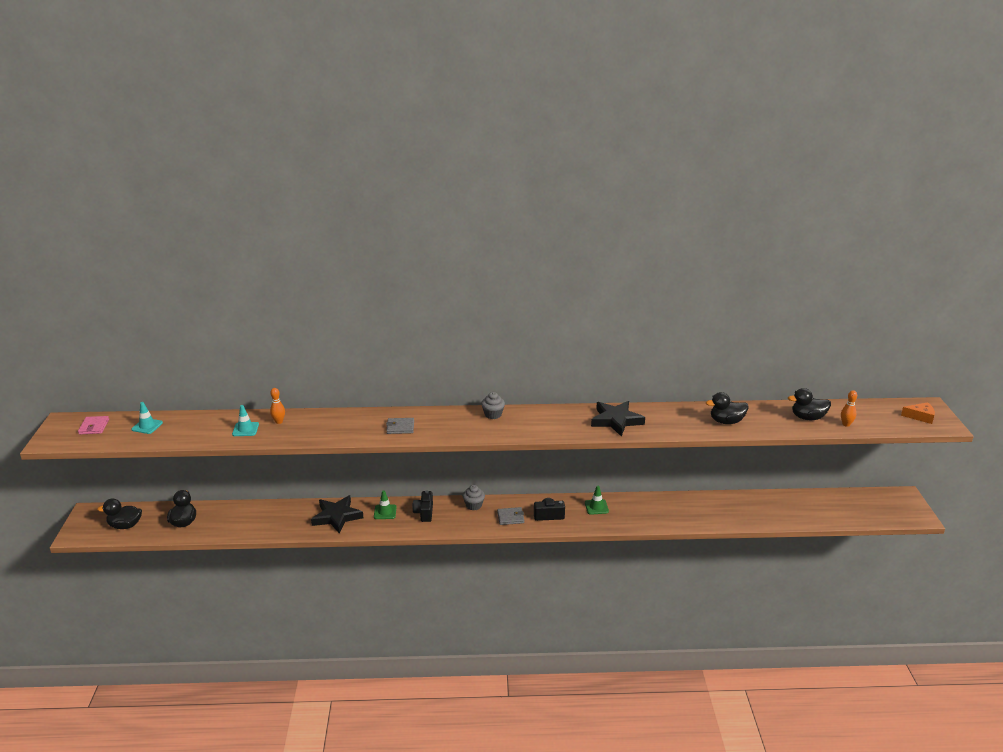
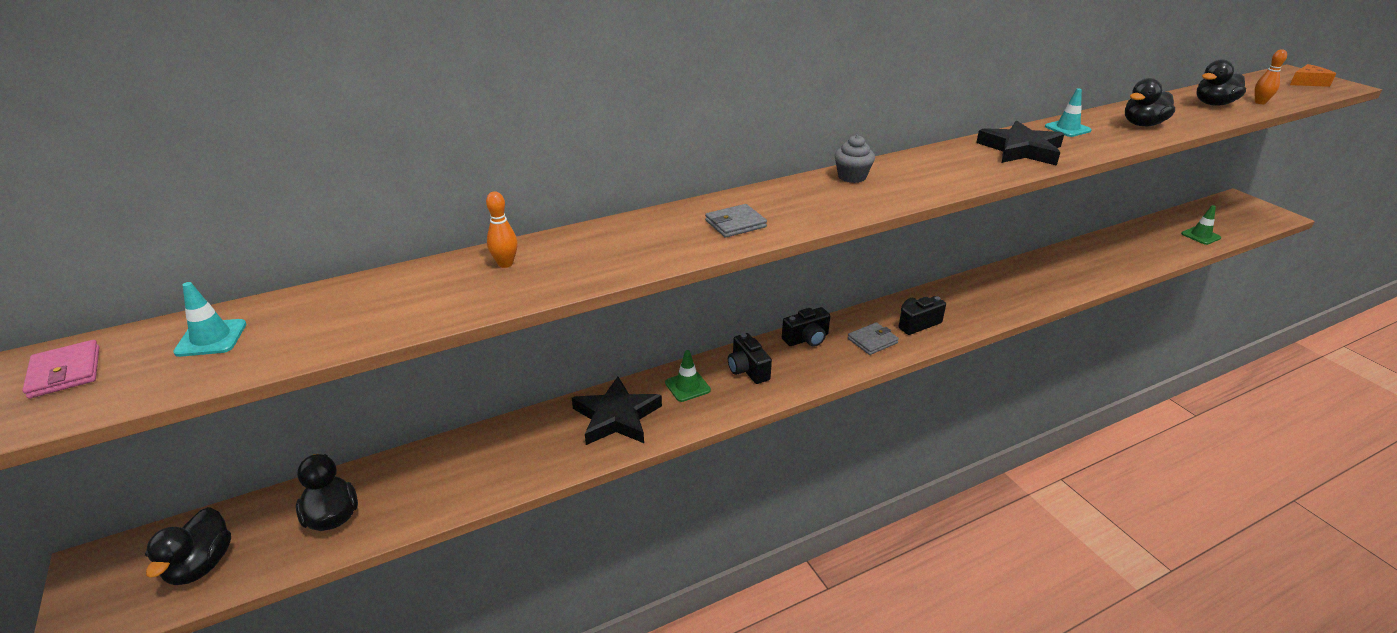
camera: 25 degrees left, 5 degrees up
(125, 526) = (201, 565): black duck -> black duck turned 60 degrees counterclockwise
(245, 429) = (449, 292): turquoise traffic cone -> turquoise traffic cone (1067, 129)
(473, 505) = (806, 339): grey cupcake -> black camera
(596, 507) = (961, 296): green traffic cone -> green traffic cone (1200, 236)

